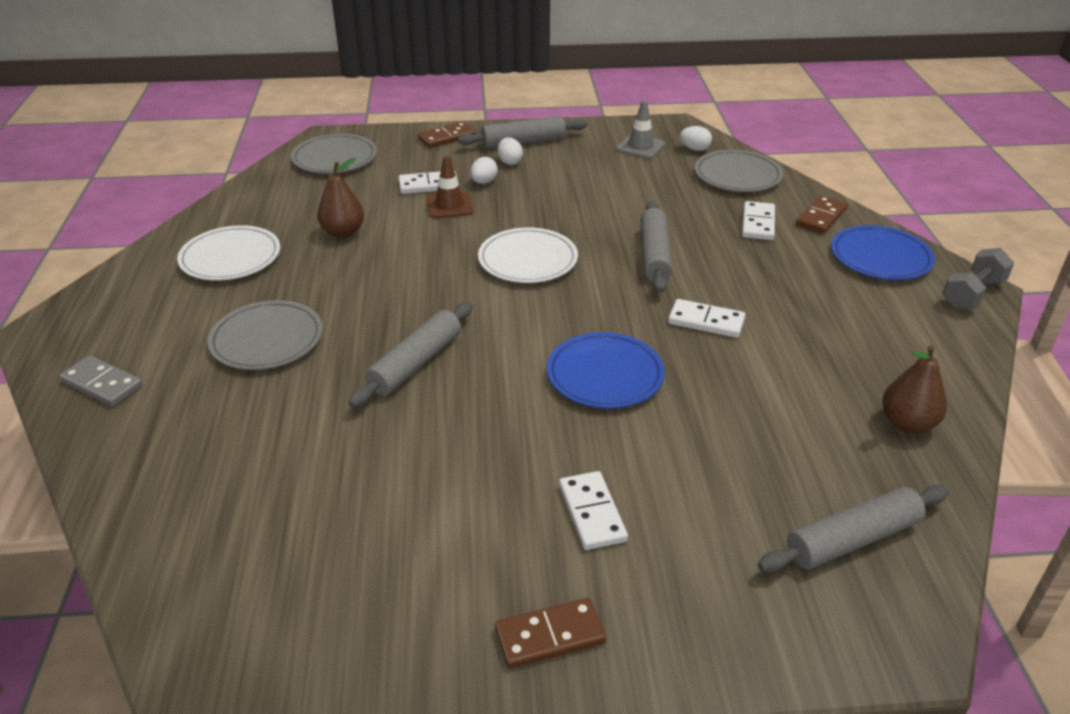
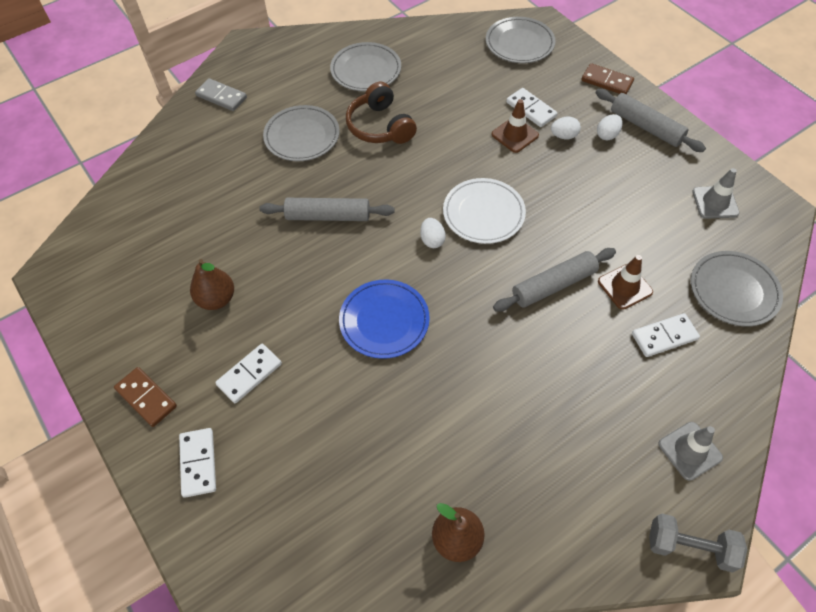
camera: 60 degrees right, 20 degrees up
(102, 384) = (221, 96): grey domino -> grey domino turned 60 degrees counterclockwise
(230, 258) = (366, 70): white plate -> grey plate
(329, 279) = (380, 126): none -> brown headphones
(343, 232) = (435, 102): brown pear -> brown pear (216, 299)
(689, 221) = (625, 287): none -> brown traffic cone
(694, 149) = (750, 241): white egg -> white egg (432, 240)
(706, 321) = (491, 355): white domino -> white domino (198, 463)
(821, 217) = (719, 381): brown domino -> none
(852, 539) = (306, 536): grey rolling pin -> none
(880, 257) = (690, 451): blue plate -> grey traffic cone

